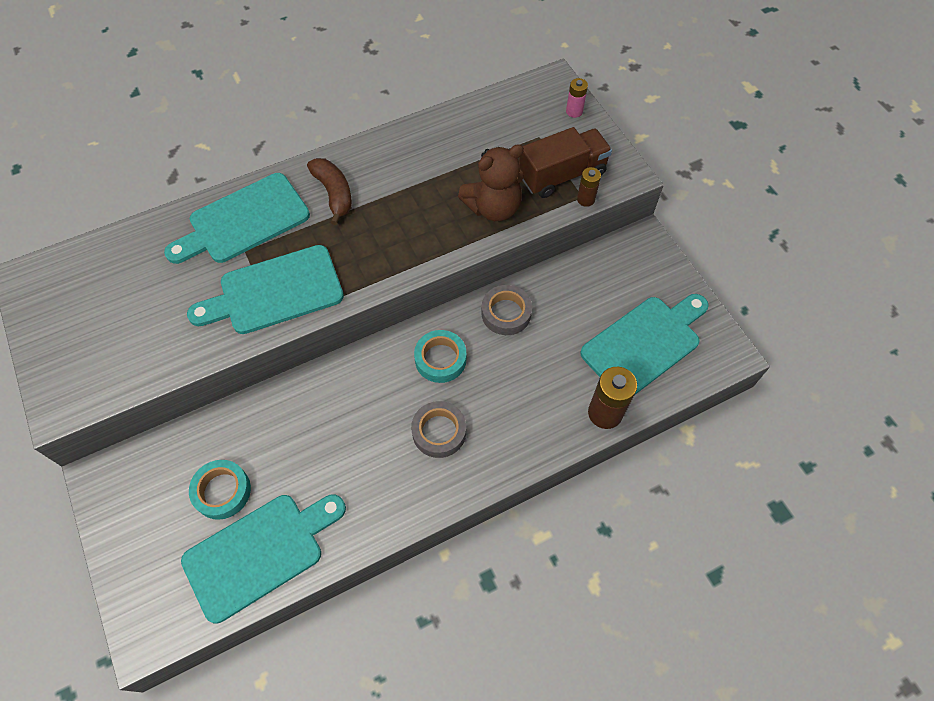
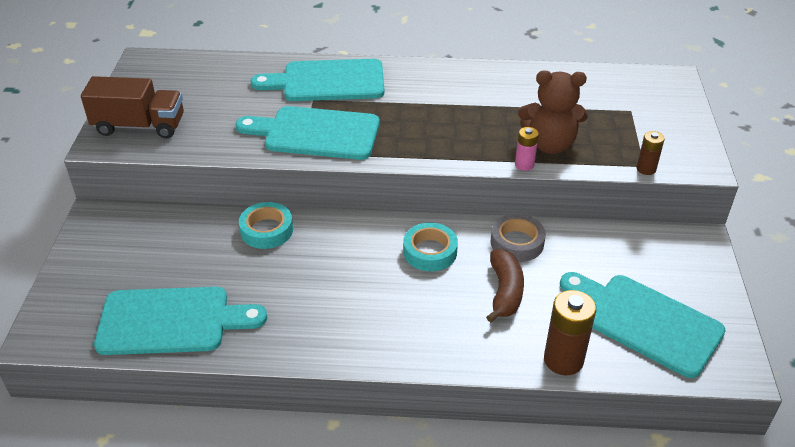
camera: 30 degrees right, 20 degrees down
(222, 491) = (176, 265): turquoise tape -> turquoise tape (266, 230)
(334, 194) = (414, 89): brown banana -> brown banana (505, 292)
(439, 432) = (389, 304): grey tape -> none
(562, 175) = (634, 144): brown truck -> brown truck (139, 126)
(574, 111) = (679, 104): pink battery -> pink battery (524, 165)
(644, 343) = (645, 322): turquoise cutting board -> turquoise cutting board turned 135 degrees counterclockwise

